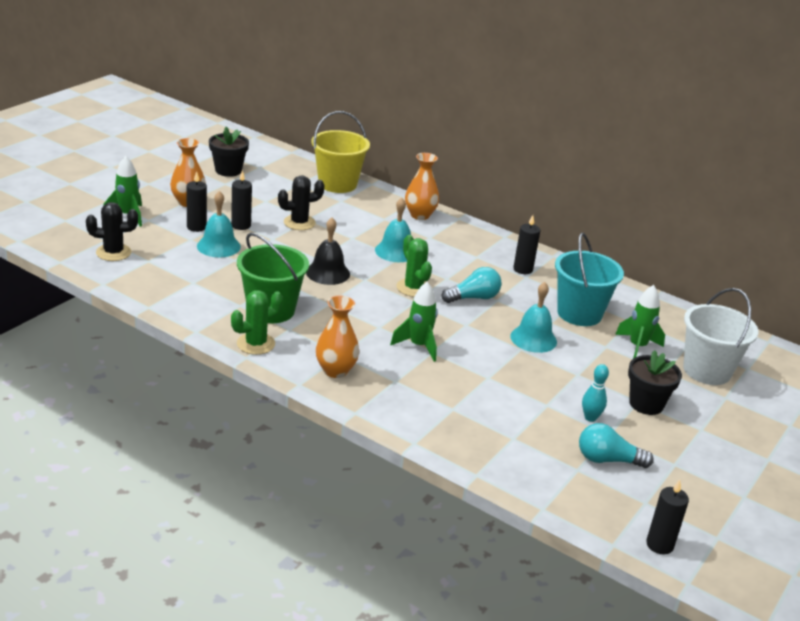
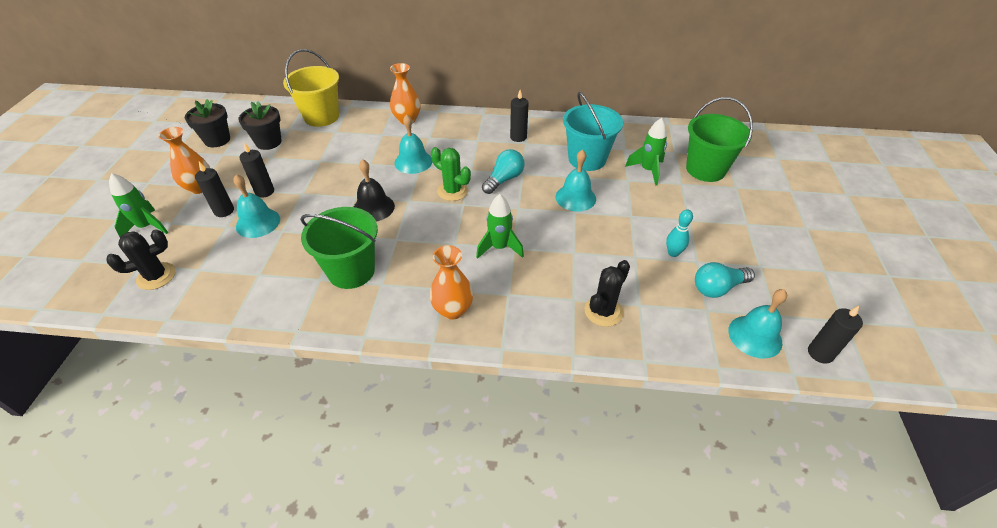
camera: 25 degrees left, 15 degrees up
(255, 344) = (363, 316): green cactus -> none
(299, 223) = (315, 167): black cactus -> black cactus (603, 311)
(605, 506) = (755, 336): none -> turquoise bell
(646, 404) = (696, 219): black flower pot -> black flower pot (268, 142)
(707, 370) = (705, 169): white bucket -> green bucket

